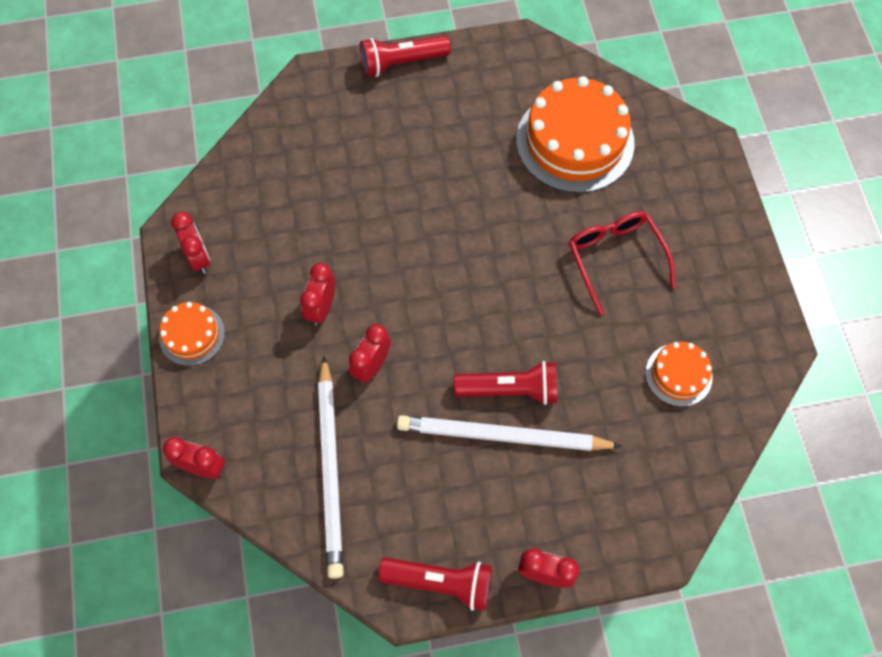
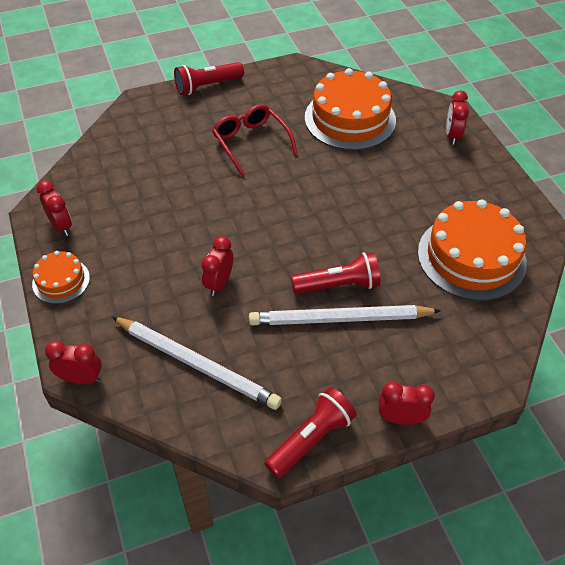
camera: 10 degrees left, 15 degrees down
(321, 308) = (170, 248): red clock -> red clock (452, 135)
(331, 469) = (197, 364): white pencil -> white pencil turned 45 degrees counterclockwise
(441, 582) = (311, 439): red flashlight -> red flashlight turned 45 degrees counterclockwise
(615, 258) = (400, 187): red glasses -> red glasses (251, 143)
(678, 374) = (471, 257): orange cake -> orange cake, size x1.96

